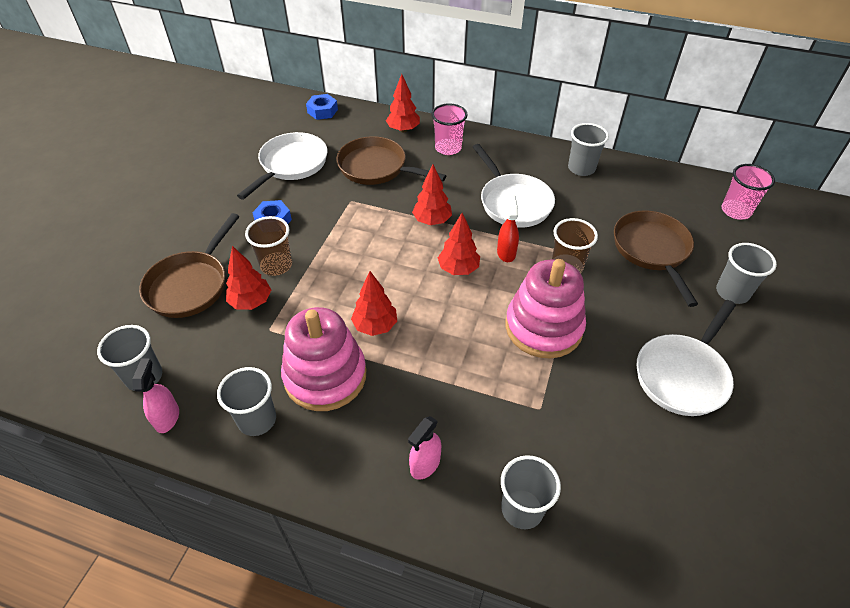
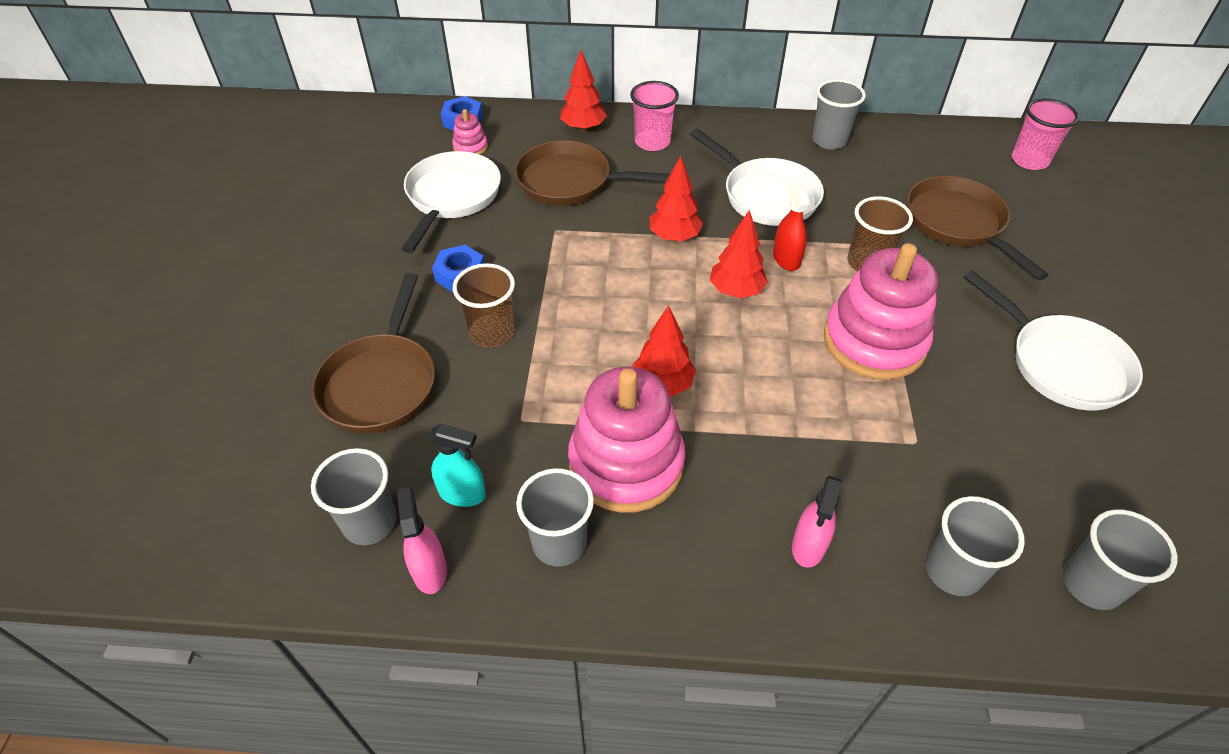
camera: 15 degrees left, 0 degrees up
(209, 371) = (462, 493): none -> turquoise spray bottle
(251, 302) = (479, 388): red tree -> none
(319, 131) = (470, 147): none -> pink stacking toy
(683, 375) = (1061, 364): white pan -> white pan turned 60 degrees counterclockwise
(732, 292) = (1070, 256): grey cup -> grey cup (1091, 584)

